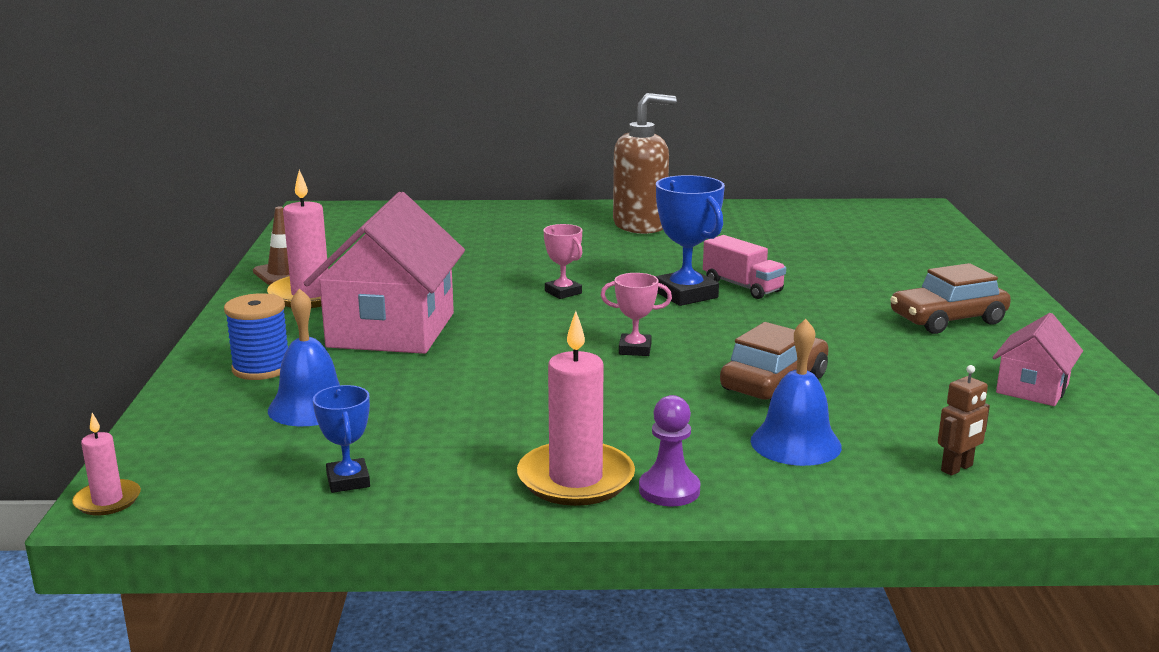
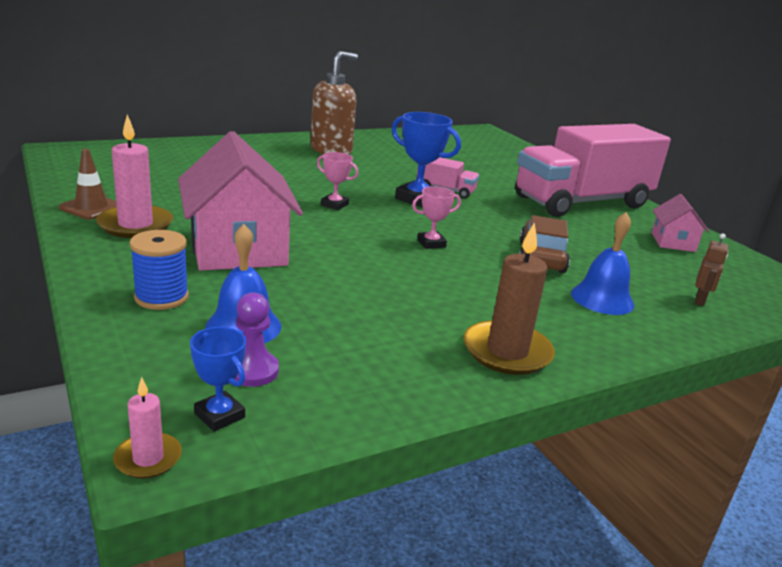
camera: 30 degrees left, 5 degrees up
(348, 481) = (347, 388): blue trophy -> blue trophy (219, 415)
(576, 479) = (507, 352): pink candle -> brown candle
(669, 490) = (573, 348): purple pawn -> purple pawn (252, 371)
(947, 319) = (582, 202): brown car -> pink truck

